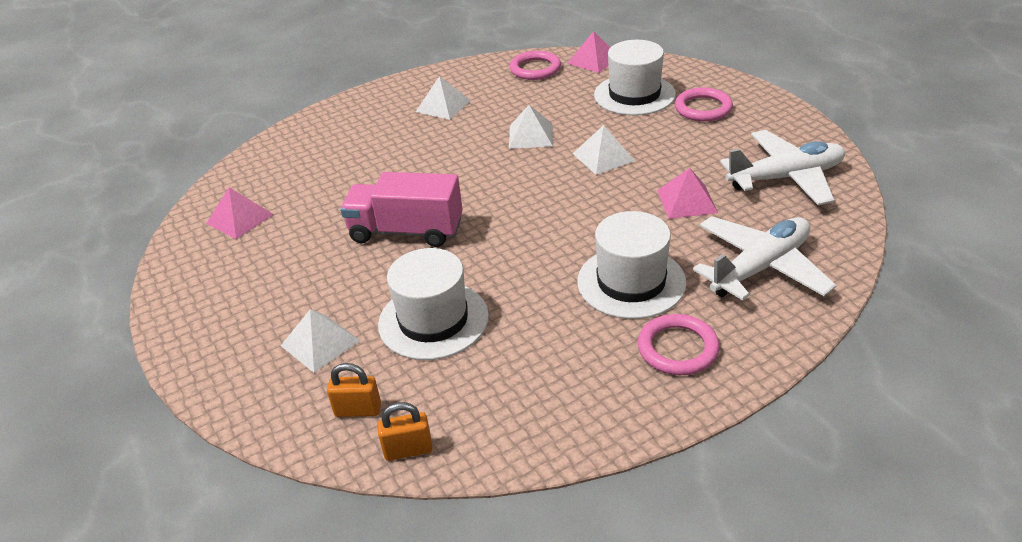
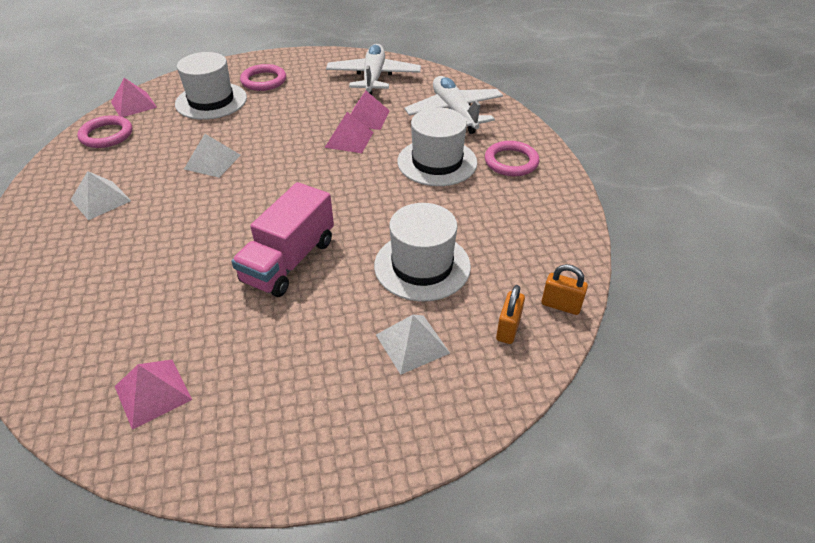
camera: 75 degrees left, 5 degrees up
(408, 450) = (561, 305): orange padlock -> orange padlock turned 75 degrees counterclockwise
(603, 157) = (281, 136): white pyramid -> none
(630, 202) = (349, 139): none -> pink pyramid

